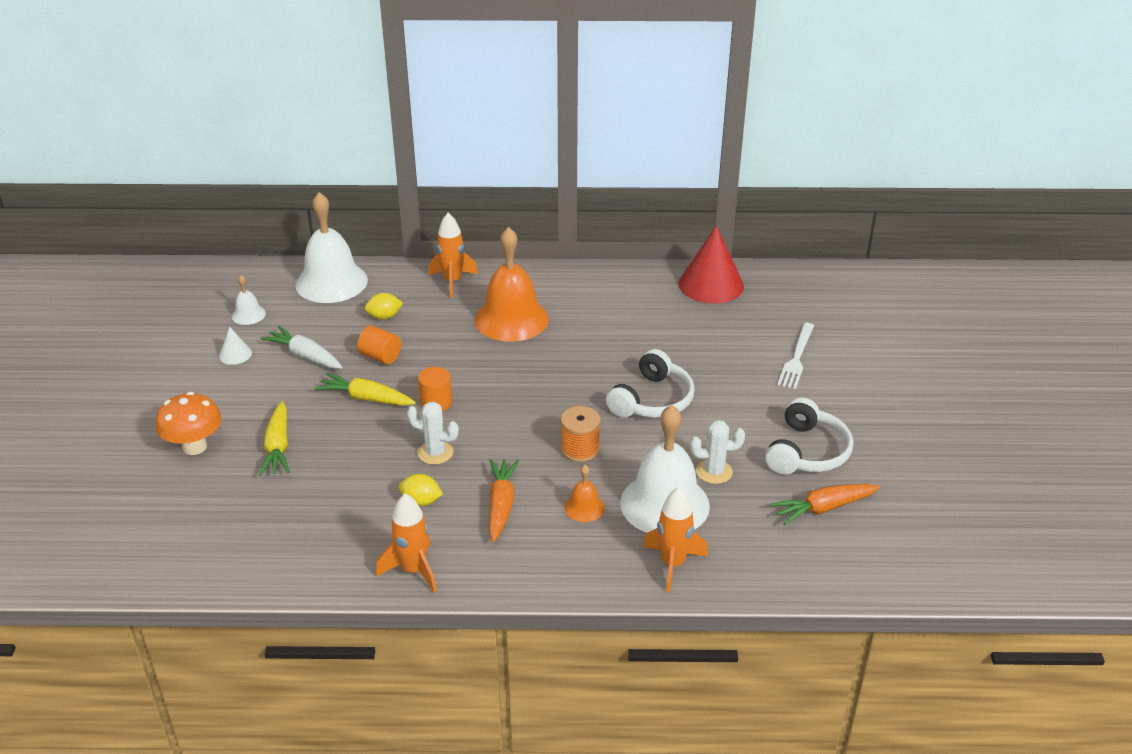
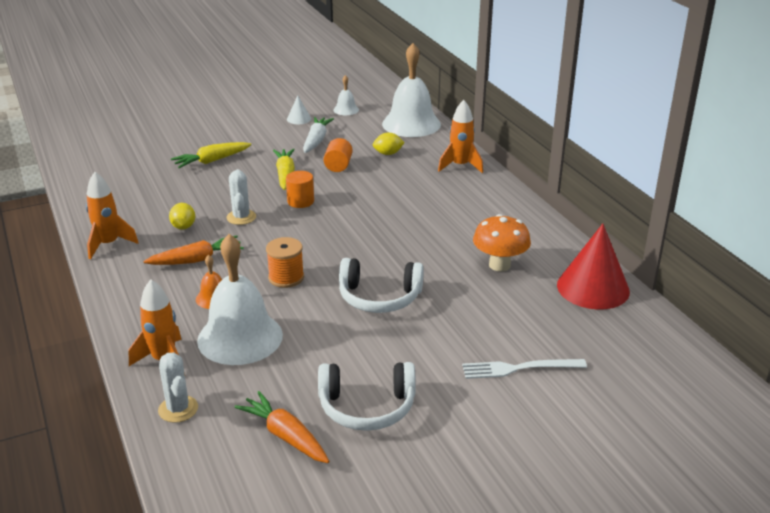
camera: 65 degrees right, 5 degrees down
(194, 447) = (195, 136): orange mushroom -> orange mushroom (499, 265)
(384, 317) = (388, 153): yellow lemon -> yellow lemon turned 60 degrees counterclockwise
(511, 319) = (434, 203): orange bell -> none
(714, 472) = (300, 355): white cactus -> white cactus (178, 409)

